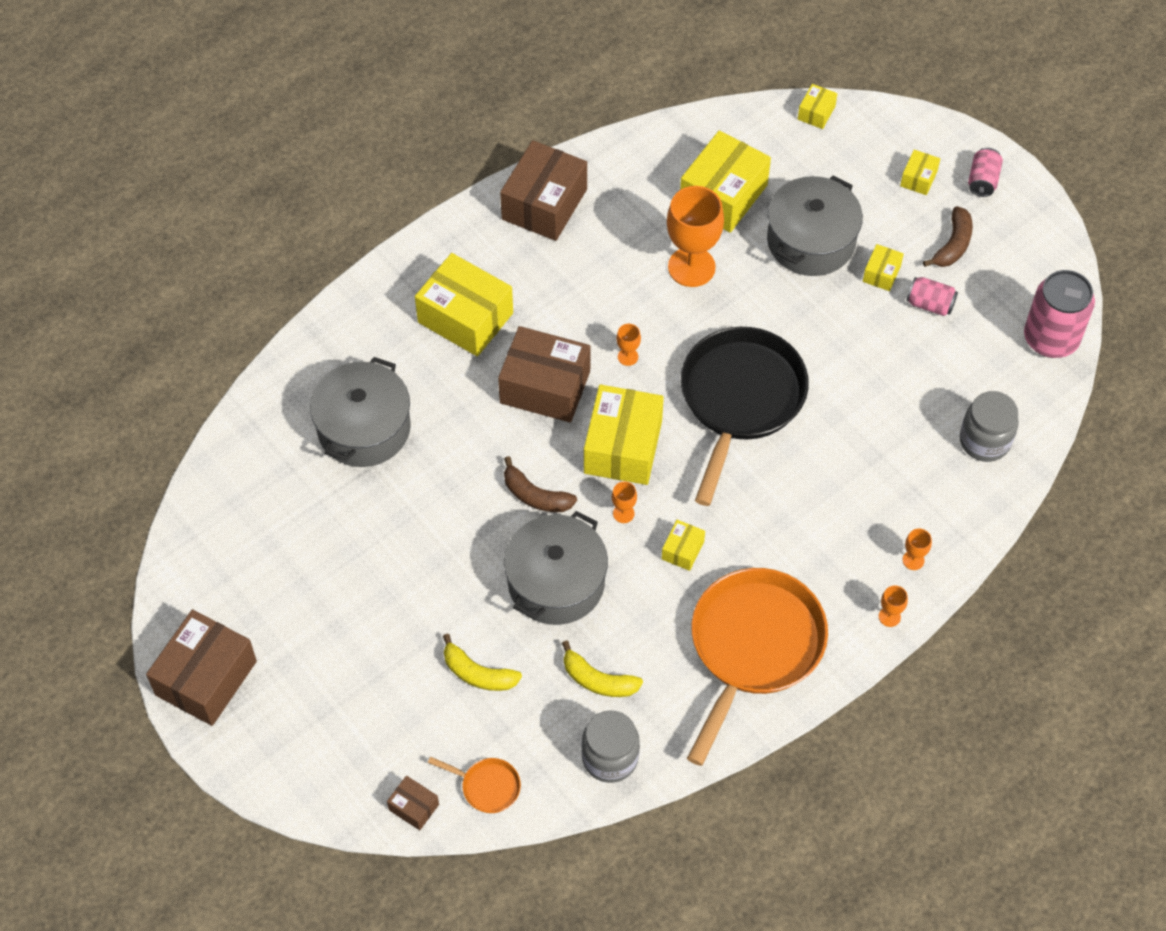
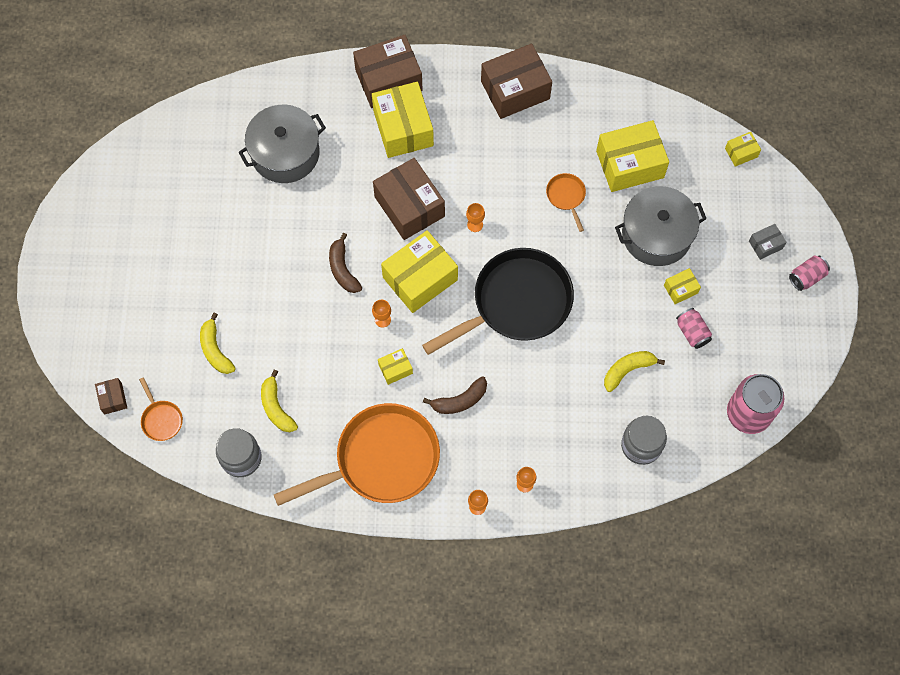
camera: 40 degrees right, 10 degrees up
(206, 678) = (72, 235): brown box -> brown box (388, 80)
(556, 582) = (306, 331): grey pot -> none
(691, 267) = (566, 196): orange goblet -> orange pan
(905, 382) = (627, 370): none -> yellow banana
(918, 178) = (765, 245): yellow box -> grey box
(953, 245) = (745, 305): brown banana -> brown banana (460, 400)

